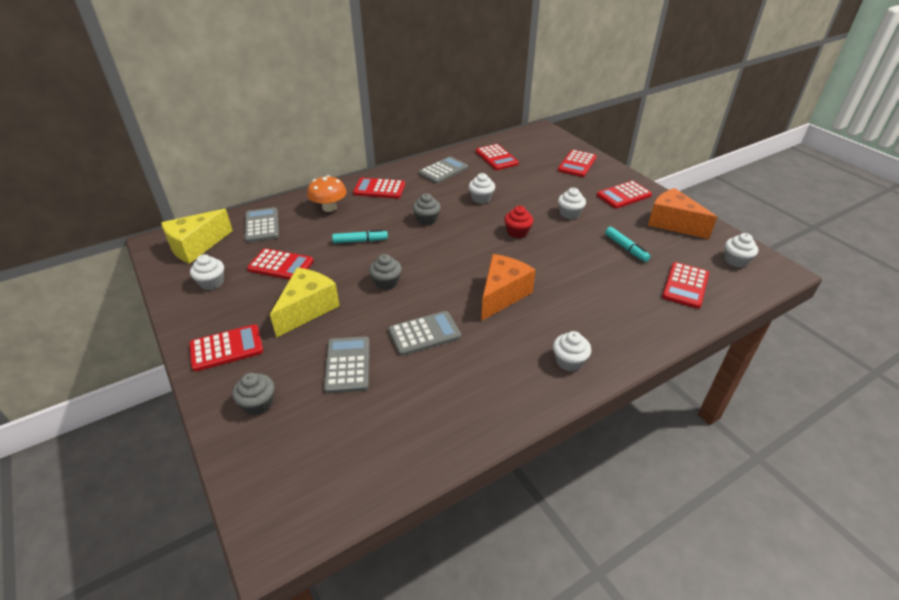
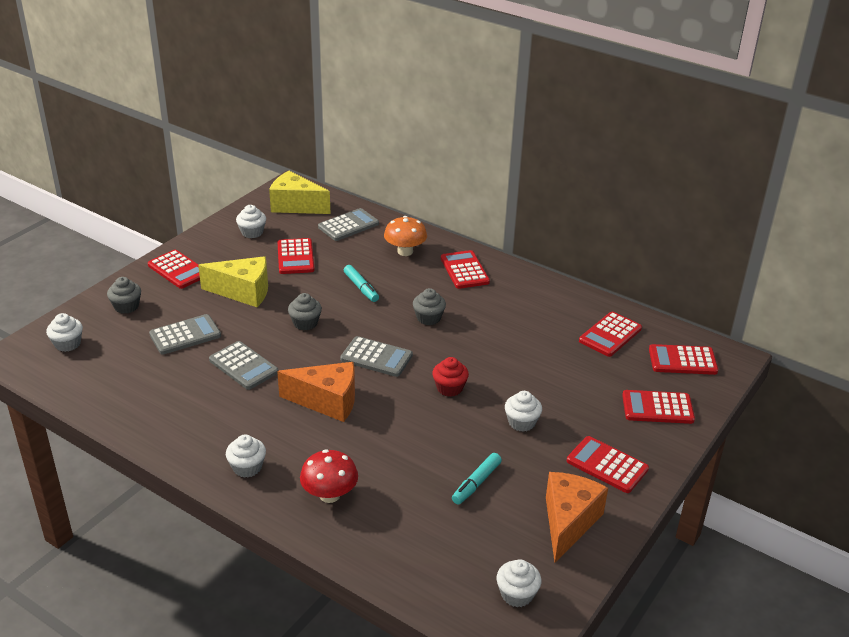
camera: 65 degrees right, 5 degrees down
(443, 171) = (540, 302): grey calculator -> grey calculator (376, 357)
(481, 198) = (501, 345): white cupcake -> white cupcake (67, 344)
(618, 320) = (329, 495): none -> red mushroom
(685, 285) = (428, 546): red calculator -> red calculator (682, 360)

